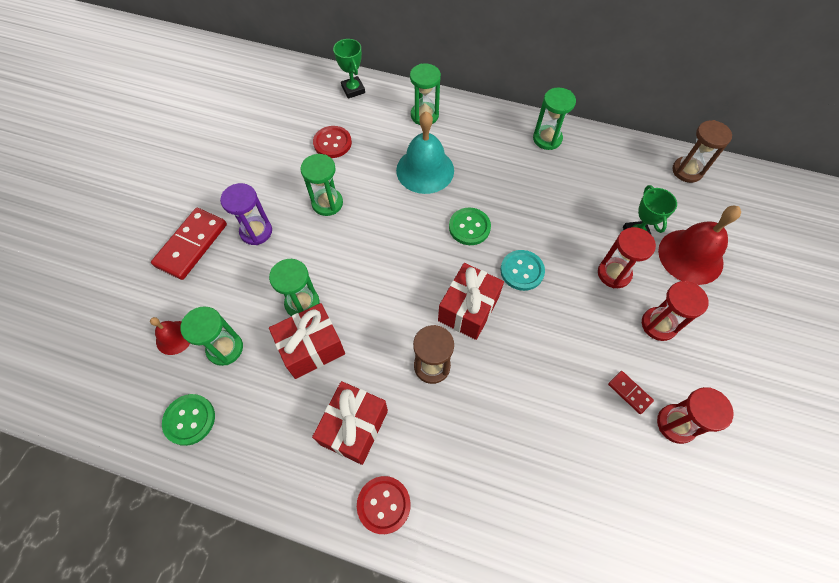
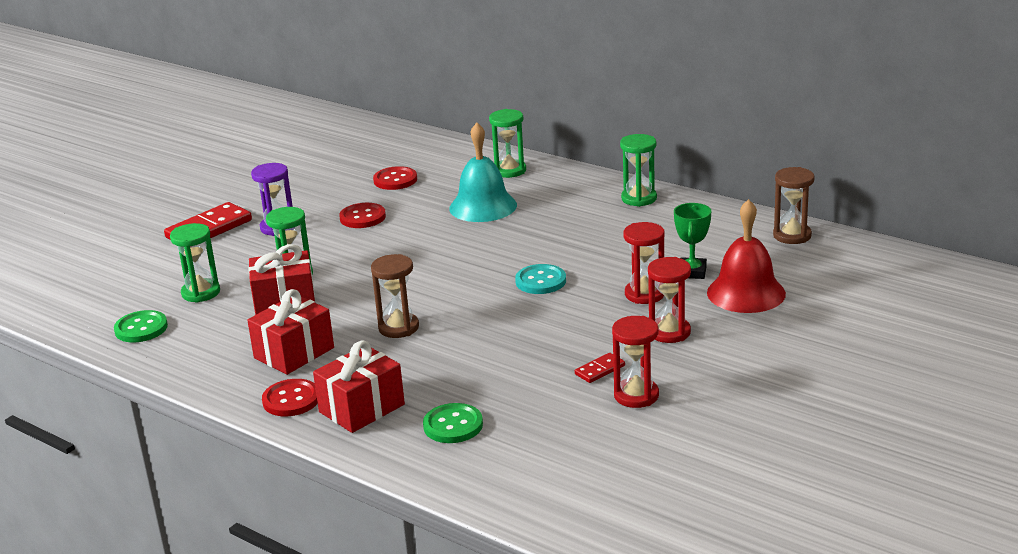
camera: 20 degrees right, 35 degrees down
(174, 337) = (157, 281): red bell -> none
(327, 203) = (362, 217): green hourglass -> red button
(353, 89) = (442, 147): green trophy -> none
(468, 309) = (463, 298): red gift -> red gift (361, 408)
(469, 227) = (504, 247): green button -> green button (453, 425)
(629, 393) = (599, 370): red domino -> red domino turned 75 degrees clockwise

